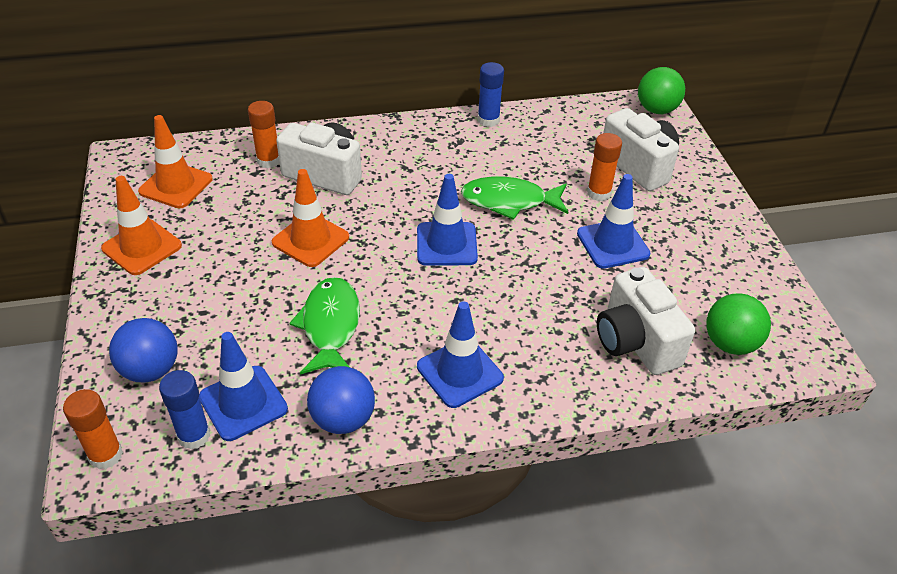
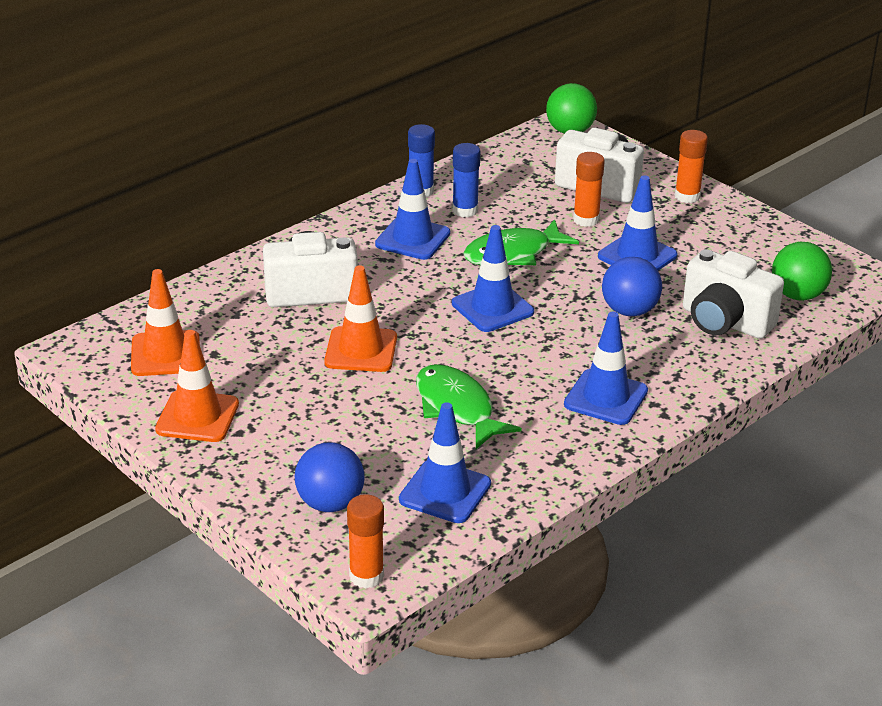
camera: 30 degrees left, 10 degrees down
(194, 435) = (429, 531): blue glue stick -> blue glue stick (465, 210)
(268, 161) = (238, 299): orange glue stick -> orange glue stick (687, 196)
(343, 419) = (544, 468): blue ball -> blue ball (629, 311)
(443, 158) = (412, 239): none -> blue traffic cone

